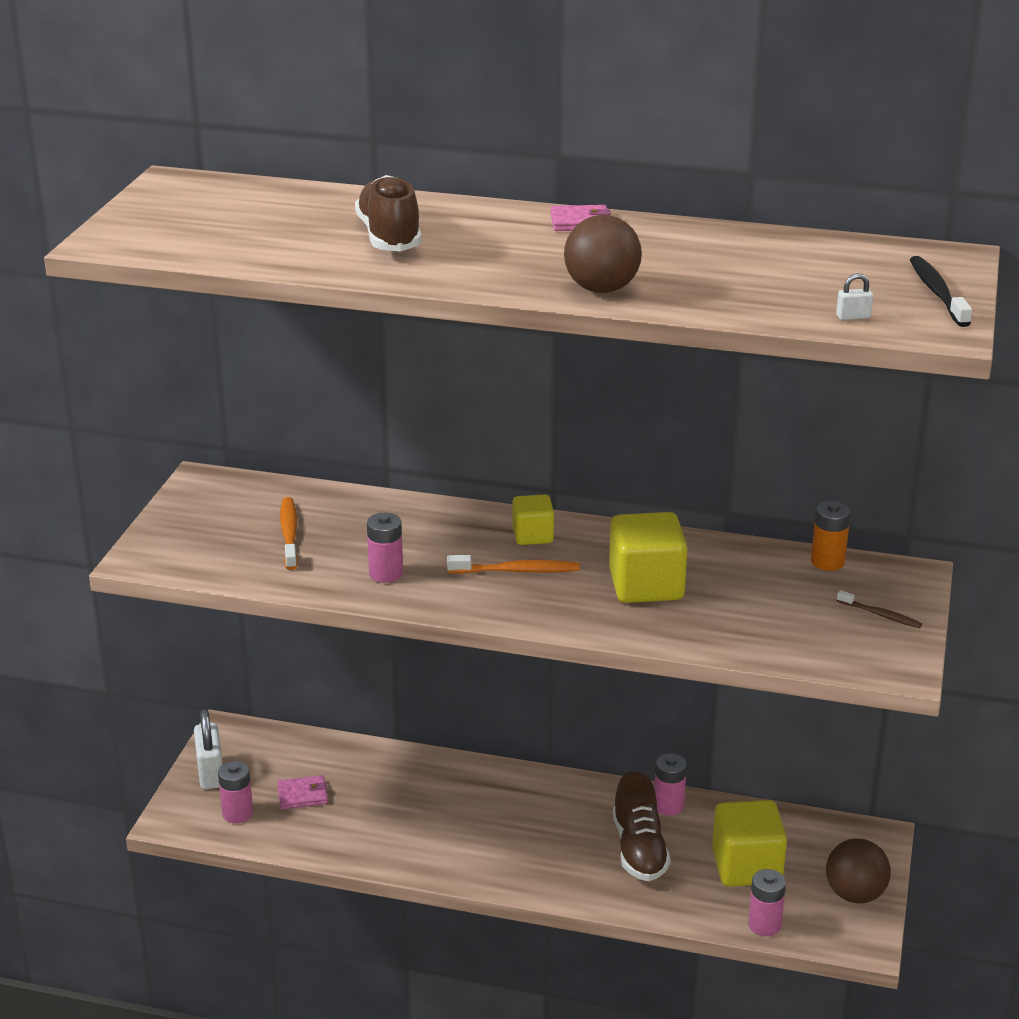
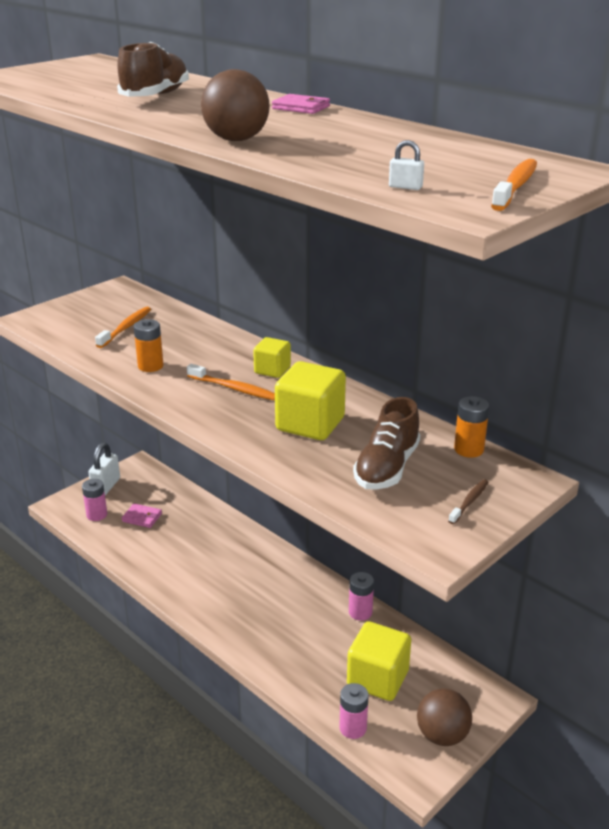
camera: 30 degrees right, 0 degrees up
(386, 574) = (150, 366): pink battery -> orange battery
(639, 849) = (313, 634): brown shoe -> brown shoe (386, 468)
(880, 615) = (469, 502): brown toothbrush -> brown toothbrush turned 120 degrees counterclockwise
(937, 293) = (515, 186): black toothbrush -> orange toothbrush

